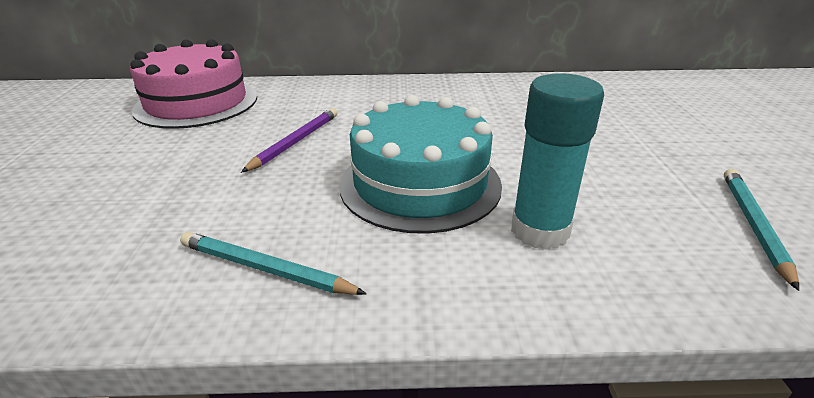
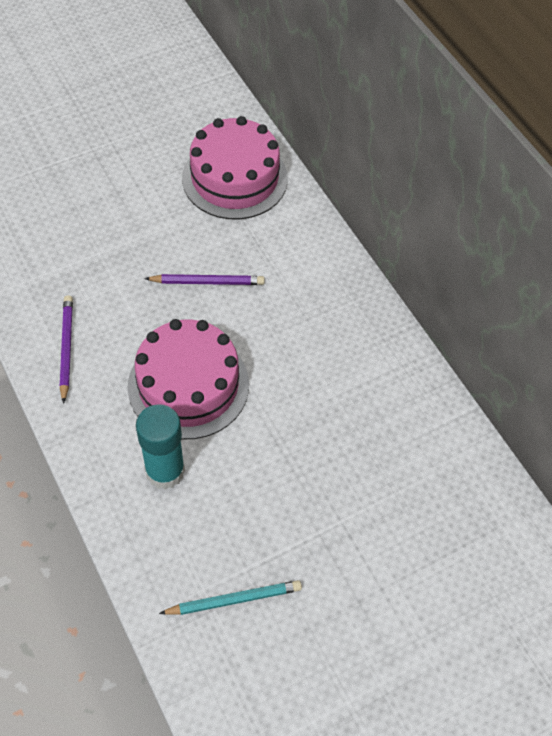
camera: 60 degrees right, 25 degrees up
(265, 269) = (66, 348): turquoise pencil -> purple pencil
(420, 184) = (188, 385): turquoise cake -> pink cake

